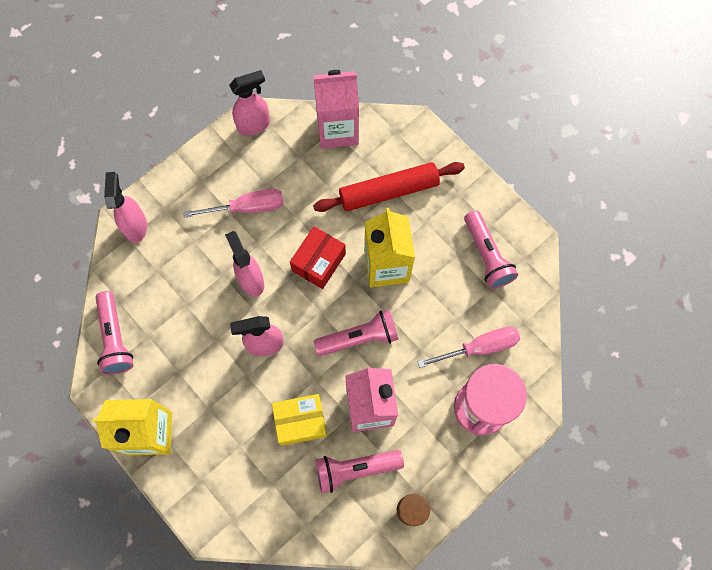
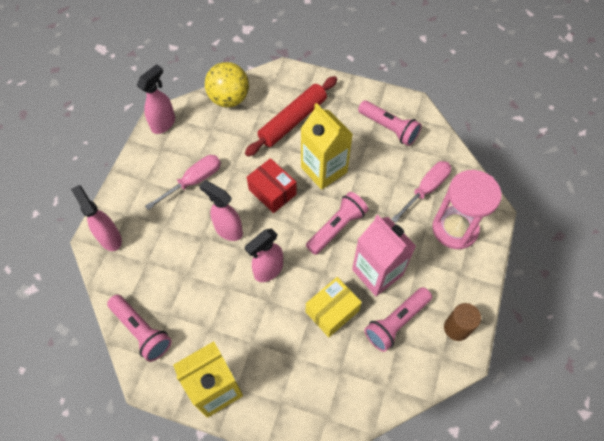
camera: 30 degrees left, 10 degrees down
(318, 262) = (272, 192): red box -> red box turned 45 degrees counterclockwise
(337, 130) = (229, 99): pink carton -> yellow ball

